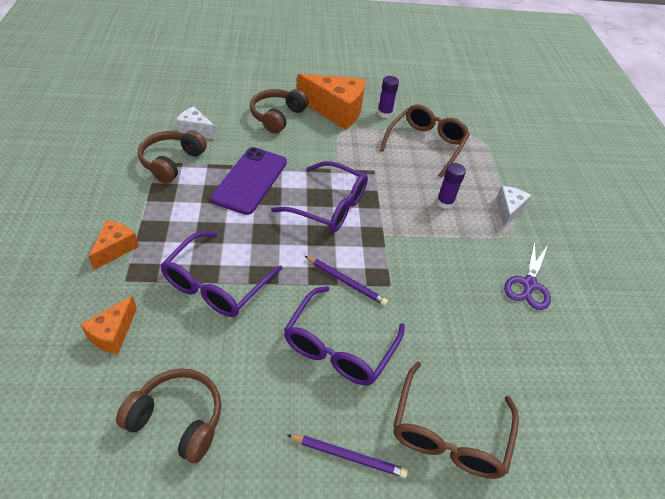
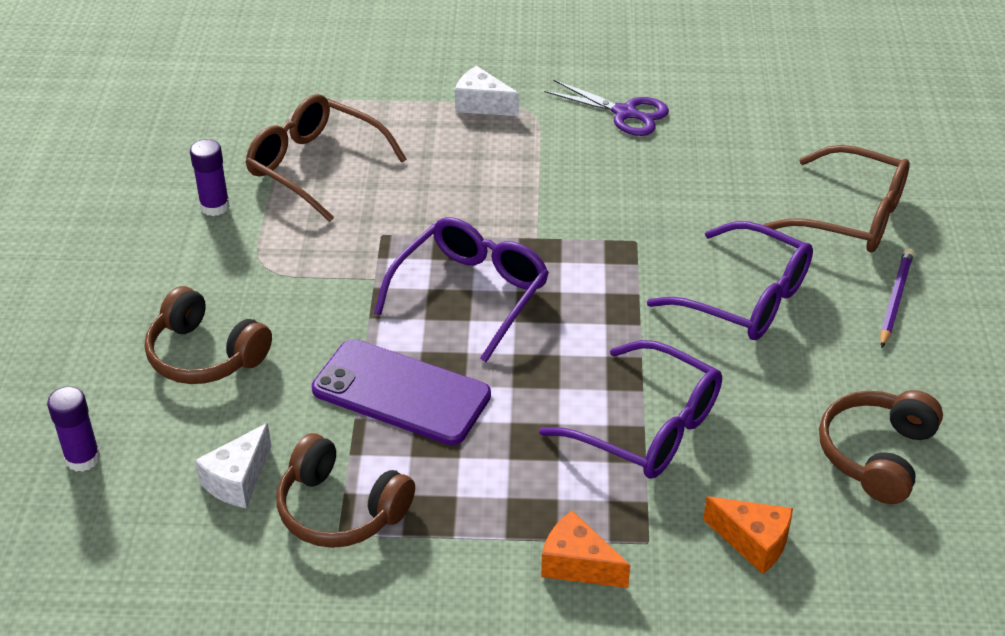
camera: 80 degrees left, 5 degrees down
(336, 111) = (198, 270): orange cheese -> none
(345, 282) = (632, 285): purple pencil -> none
(445, 202) = (463, 165): purple glue stick -> purple glue stick (82, 458)

